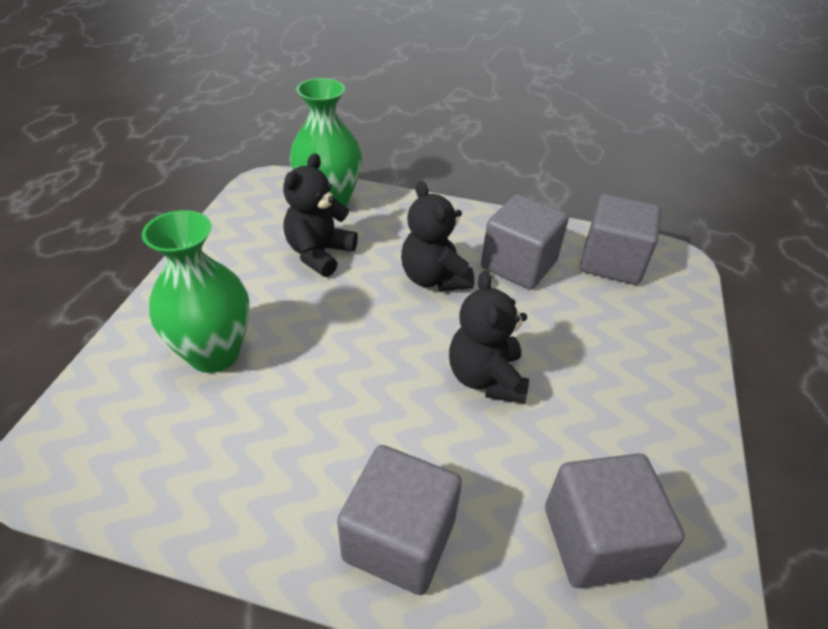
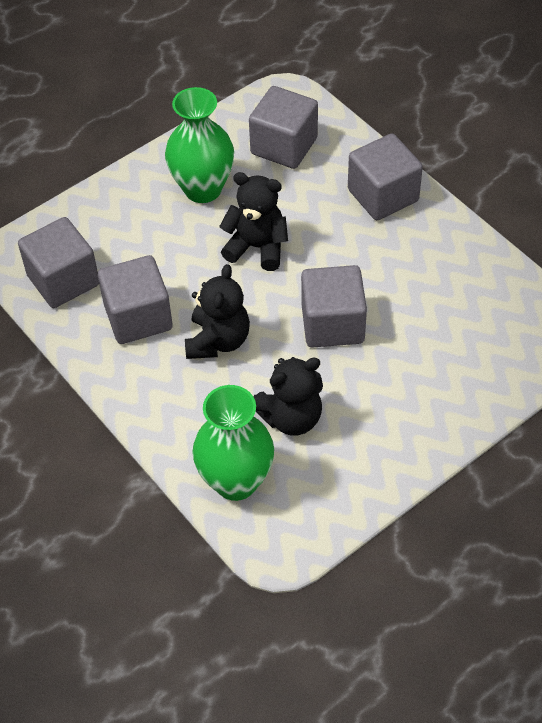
camera: 140 degrees left, 10 degrees up
(214, 354) = (429, 360): green vase -> green vase (203, 189)
(340, 341) = (332, 324): none -> grey cube
(486, 378) = (257, 247): black teddy bear -> black teddy bear turned 105 degrees counterclockwise

